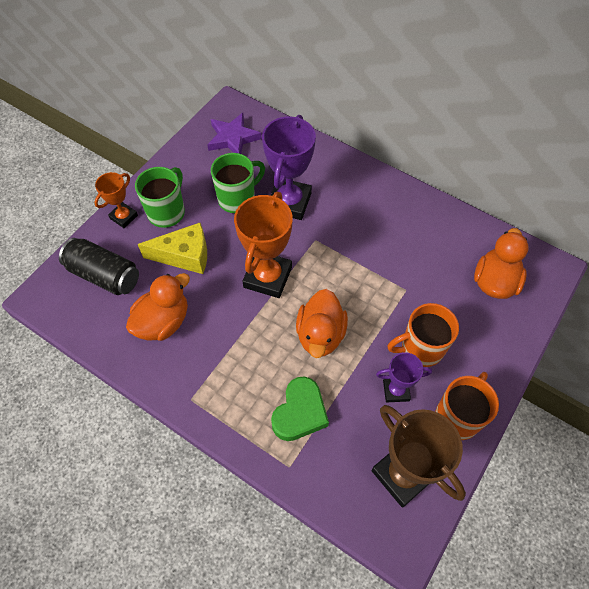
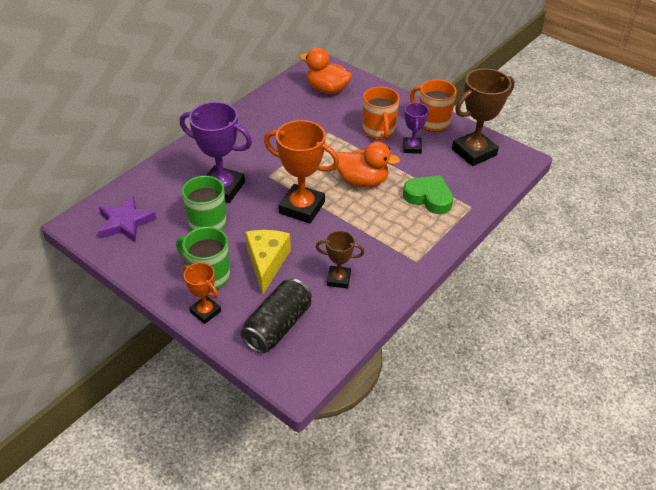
camera: 85 degrees left, 15 degrees down
(163, 322) = (338, 279): orange duck -> brown trophy

